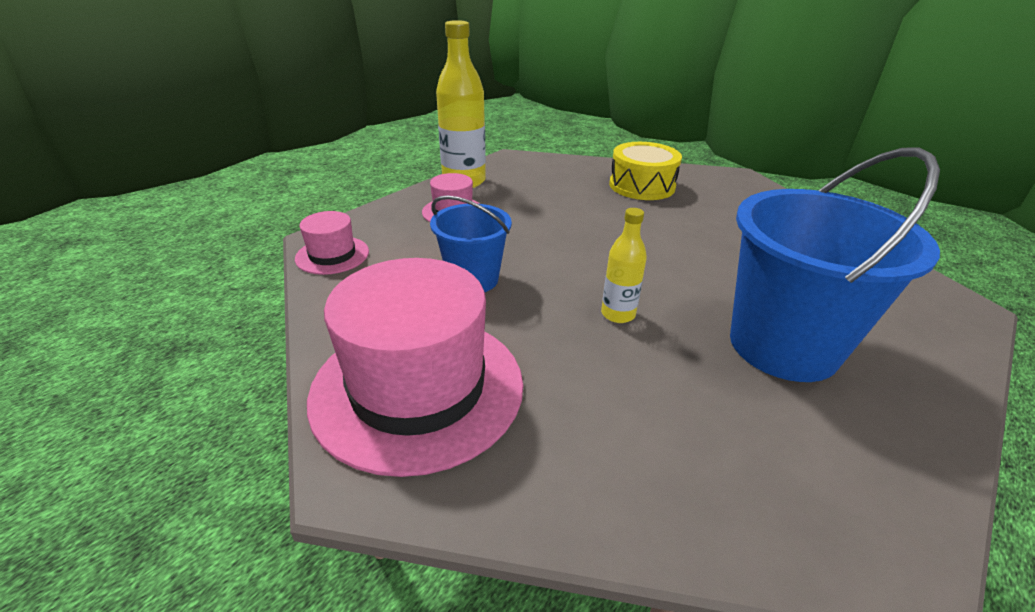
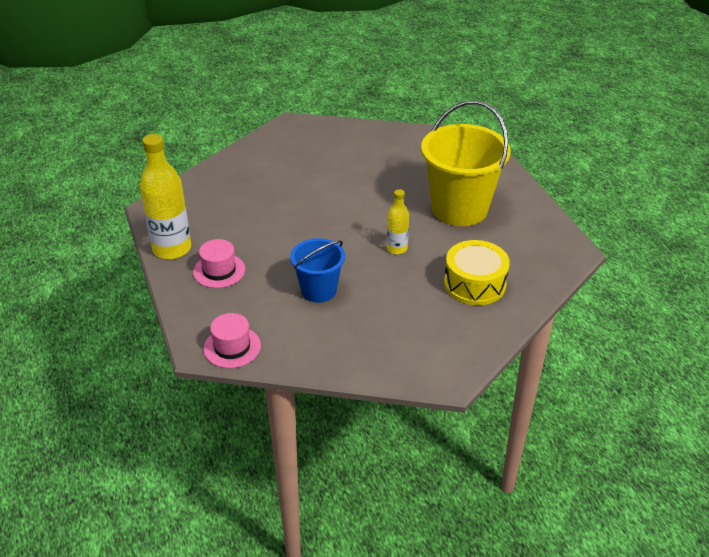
camera: 60 degrees left, 5 degrees up
(418, 388) = (403, 342): pink hat -> none
(642, 186) = (264, 169): yellow drum -> yellow drum (474, 284)
(783, 345) = (459, 209): blue bucket -> yellow bucket

